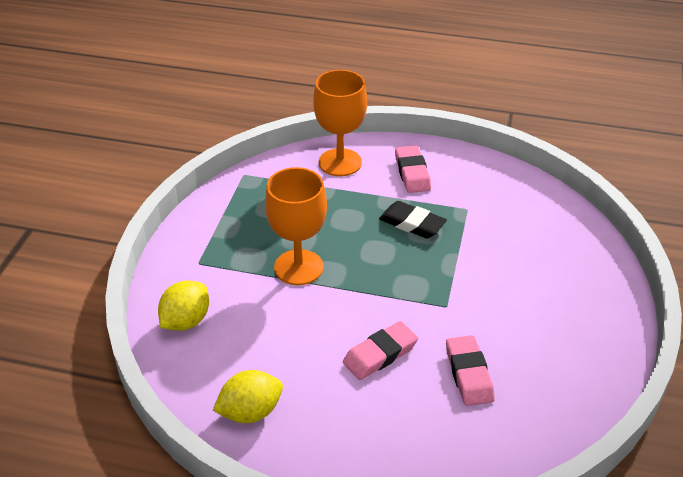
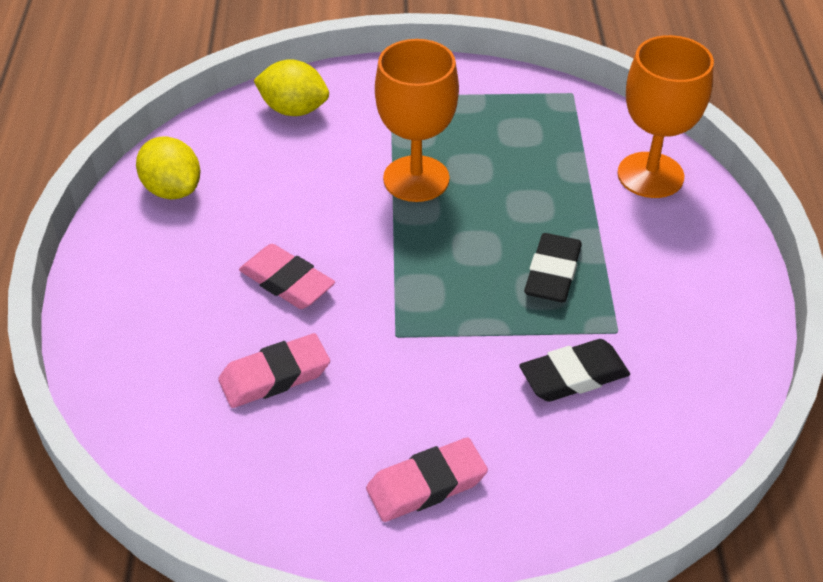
camera: 75 degrees right, 5 degrees up
(412, 173) = (671, 255): pink eraser -> pink eraser (426, 485)
(497, 235) = (573, 376): none -> black eraser

